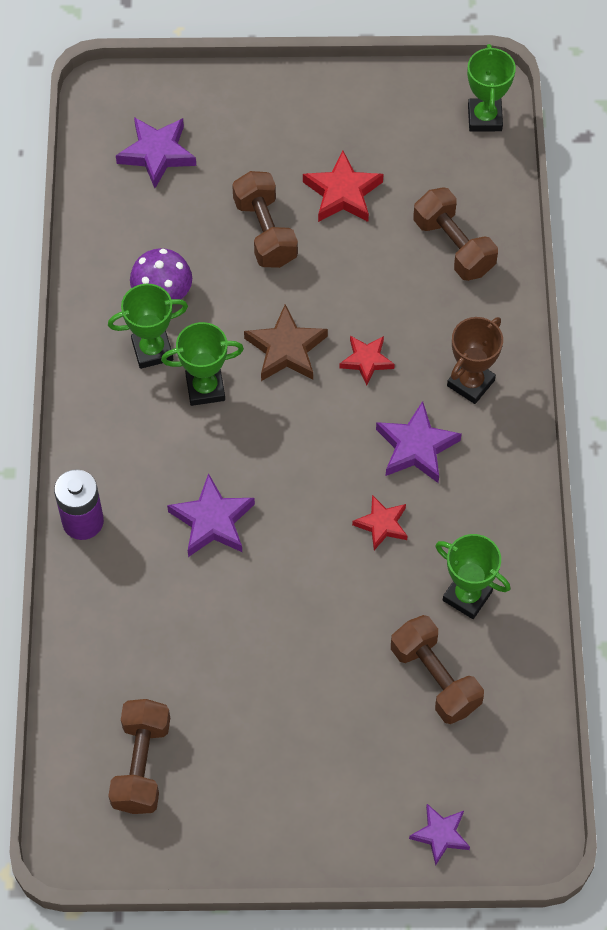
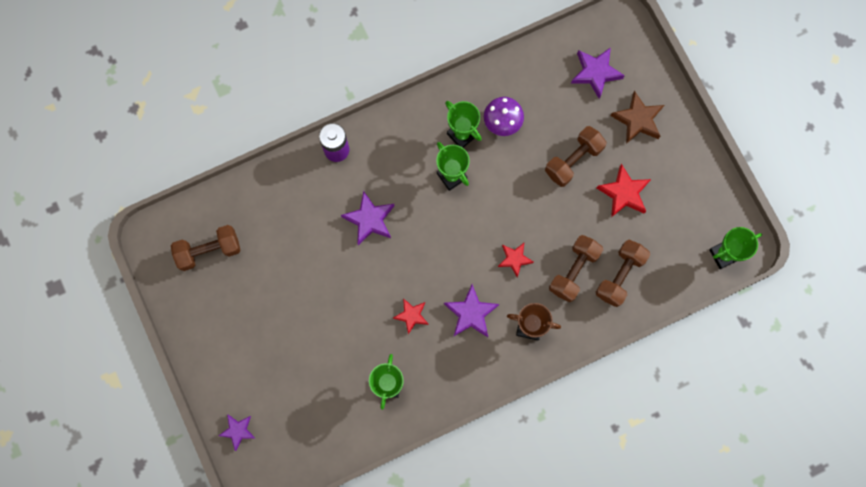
camera: 65 degrees right, 15 degrees up
(286, 349) = (499, 209): brown star -> brown star (637, 120)
(435, 678) = (329, 388): brown dumbbell -> brown dumbbell (573, 271)

